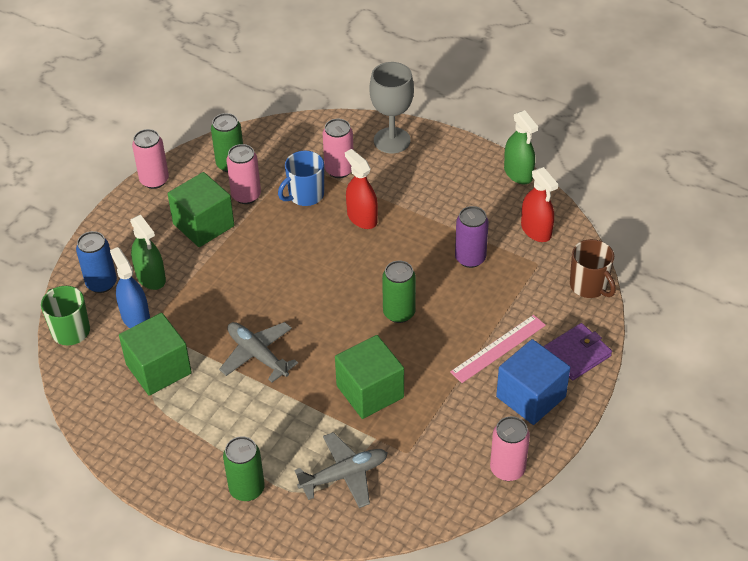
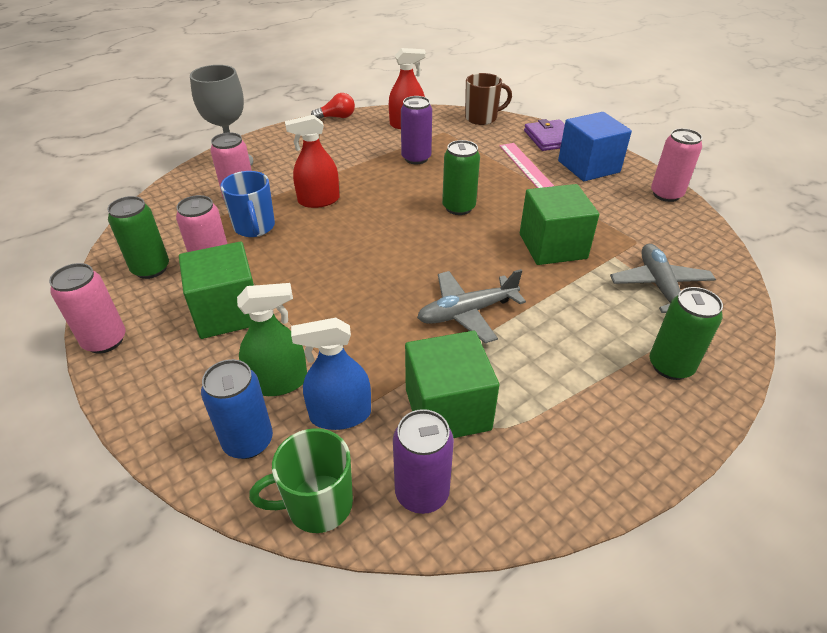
camera: 70 degrees left, 5 degrees down
(92, 374) = (422, 493): none -> purple can
(518, 173) = (337, 117): green spray bottle -> red light bulb

